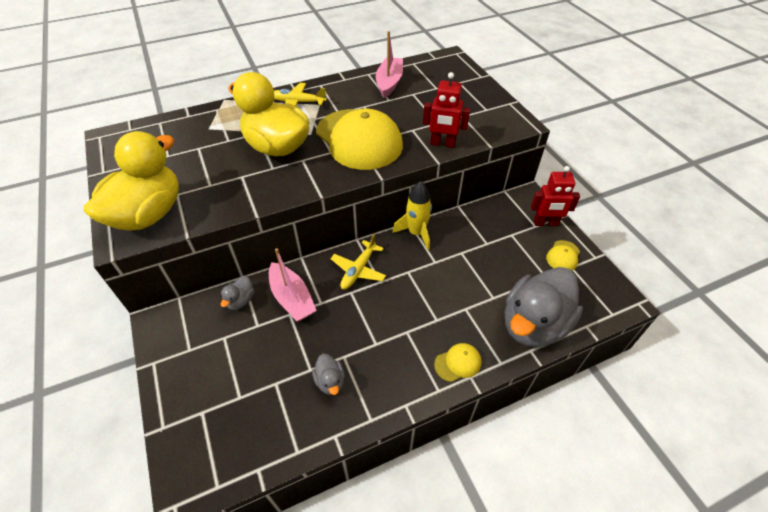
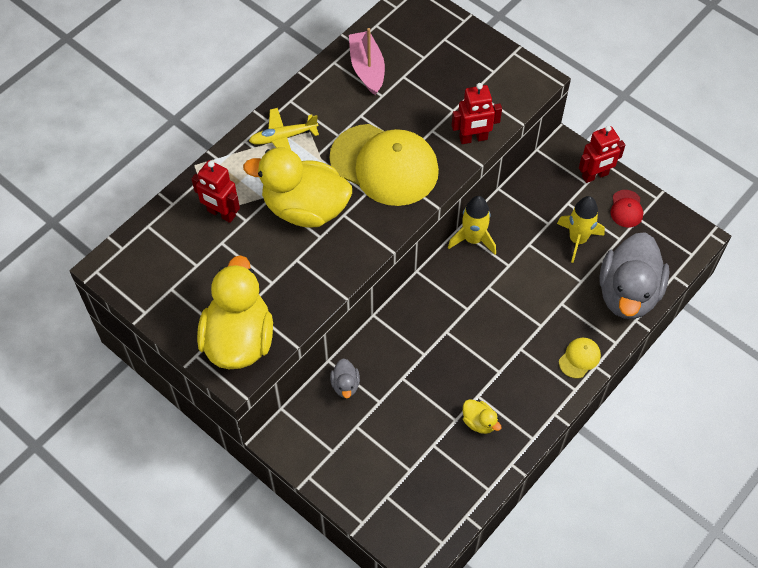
camera: 25 degrees left, 10 degrees up
(215, 131) = (221, 213): none -> red robot
(292, 298) = (394, 361): pink boat -> none
(330, 381) = (479, 422): grey duck -> yellow duck
(358, 270) = (439, 305): yellow plane -> none
(506, 264) = (577, 240): none -> yellow rocket
(563, 256) = (626, 209): yellow cap -> red cap

